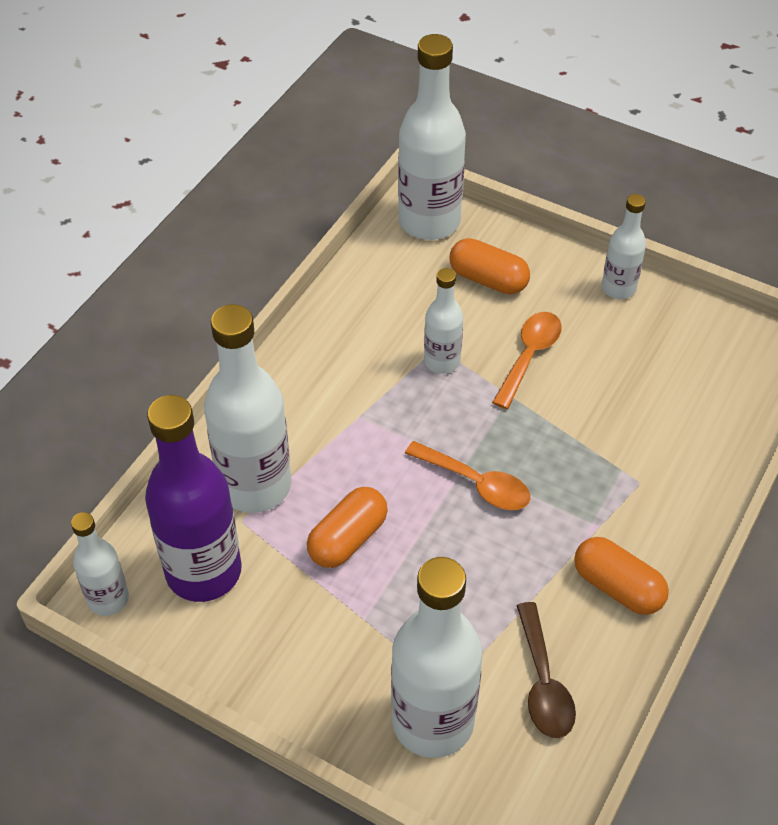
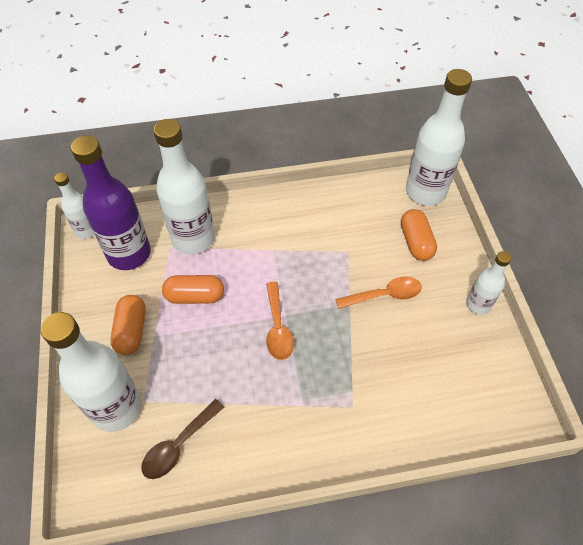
camera: 50 degrees right, 5 degrees up
(442, 361) = (341, 259): white bottle -> none
(617, 587) = (270, 442): orange capsule -> orange capsule (131, 331)

